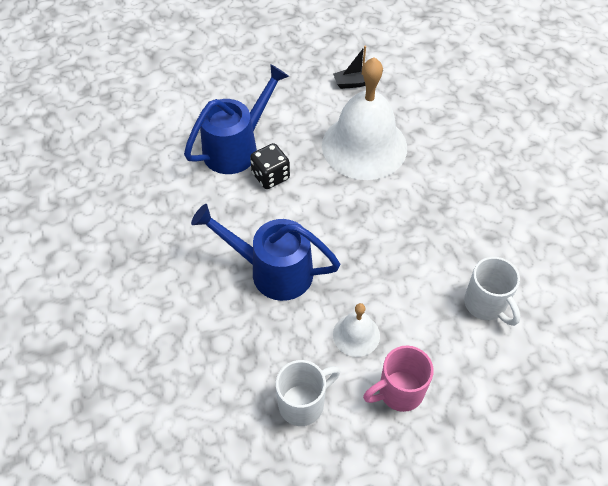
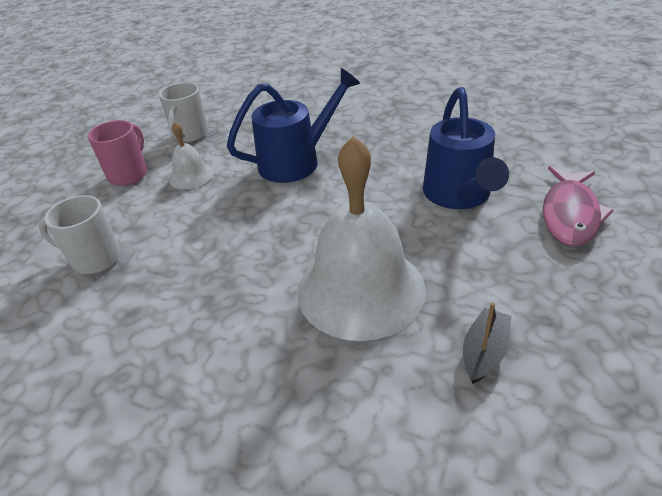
camera: 135 degrees right, 15 degrees down
(215, 91) = (570, 214): none -> pink fish
(270, 176) = (396, 201): black dice -> none

